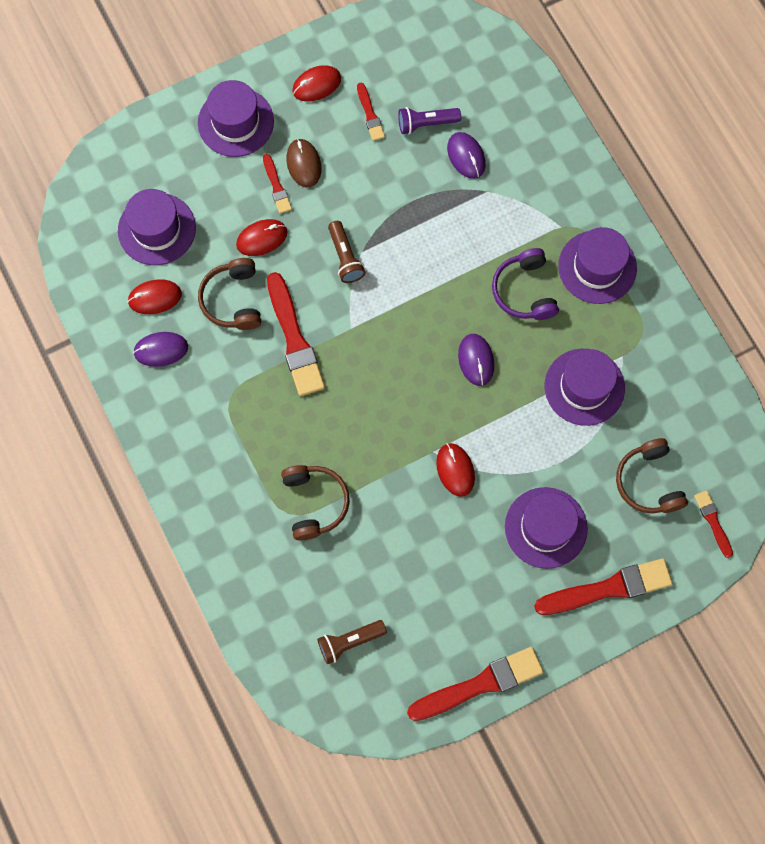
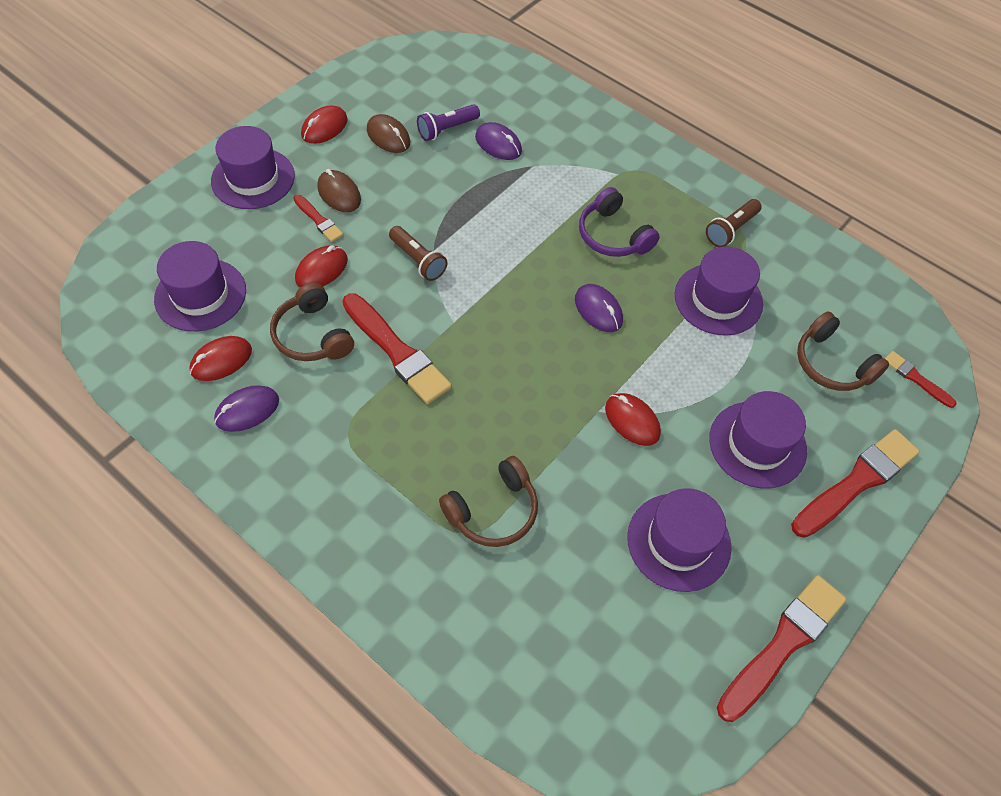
camera: 25 degrees left, 15 degrees down
(314, 503) = (493, 510): brown headphones -> brown headphones turned 90 degrees clockwise
(350, 642) = (608, 655): brown flashlight -> brown flashlight (731, 230)
(370, 114) = (388, 136): red brush -> brown mouse
(597, 267) = (670, 196): purple hat -> purple hat (678, 542)

